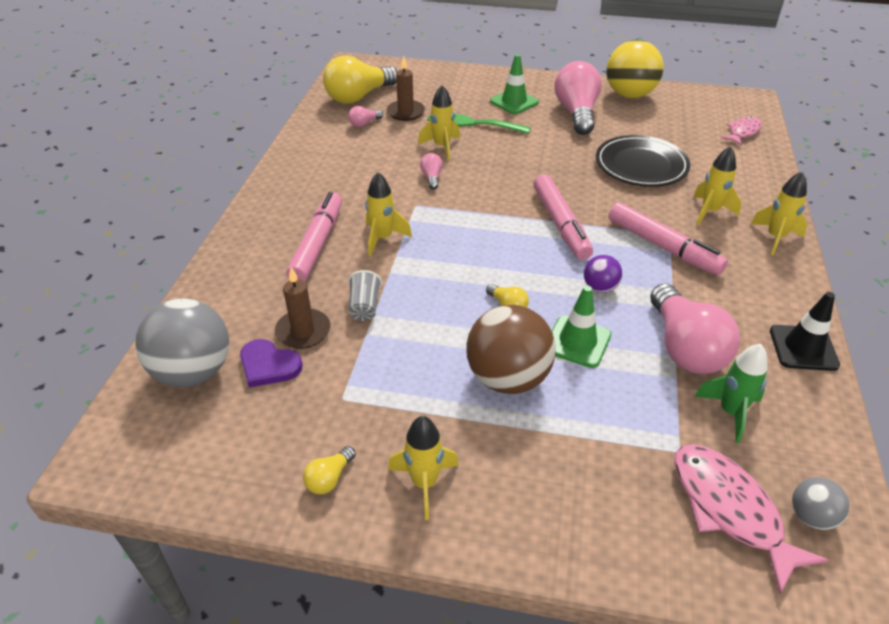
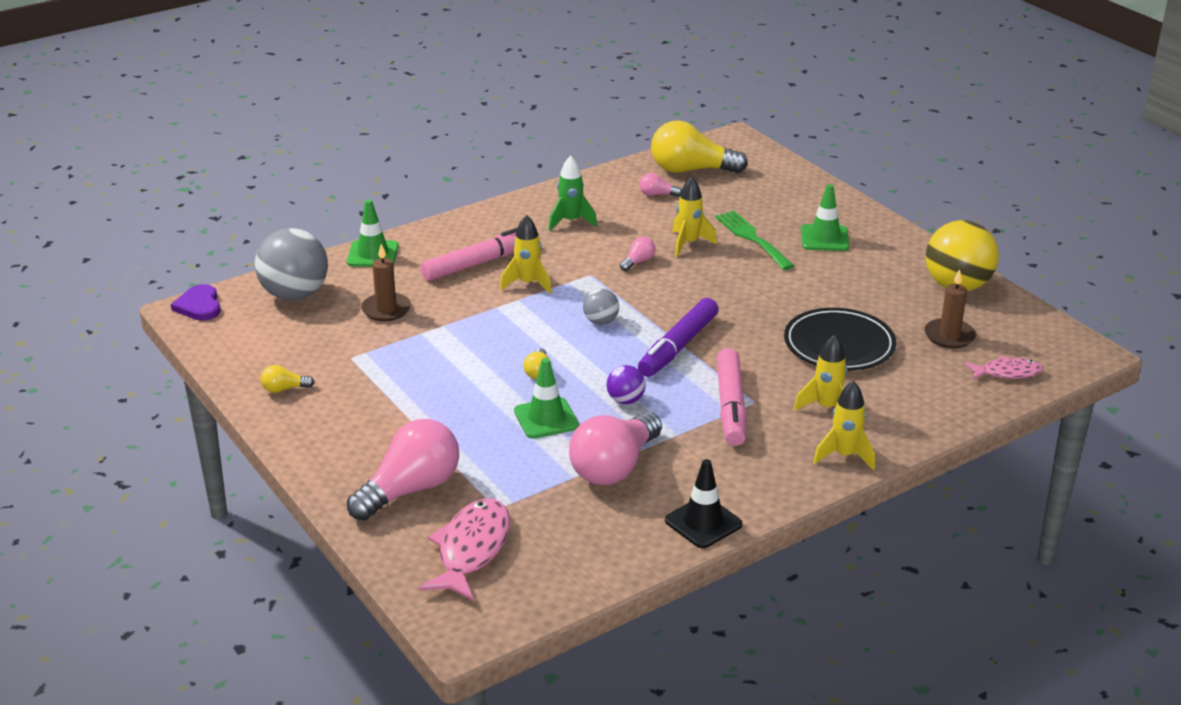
camera: 45 degrees right, 10 degrees down
(213, 288) = (373, 254): none -> green traffic cone
(268, 365) = (338, 316): purple heart -> purple heart (199, 306)
(364, 307) = (445, 318): grey cup -> none
(405, 112) = (708, 202): brown candle -> brown candle (949, 336)
(424, 483) = (327, 423): yellow rocket -> none
(508, 378) = (463, 408): brown ball -> none
(560, 224) = (678, 346): pink marker -> purple marker
(576, 113) = (867, 275): pink light bulb -> pink light bulb (410, 490)
(730, 412) = (571, 515): green rocket -> green rocket (570, 221)
(811, 516) = (514, 586): grey ball -> grey ball (601, 322)

